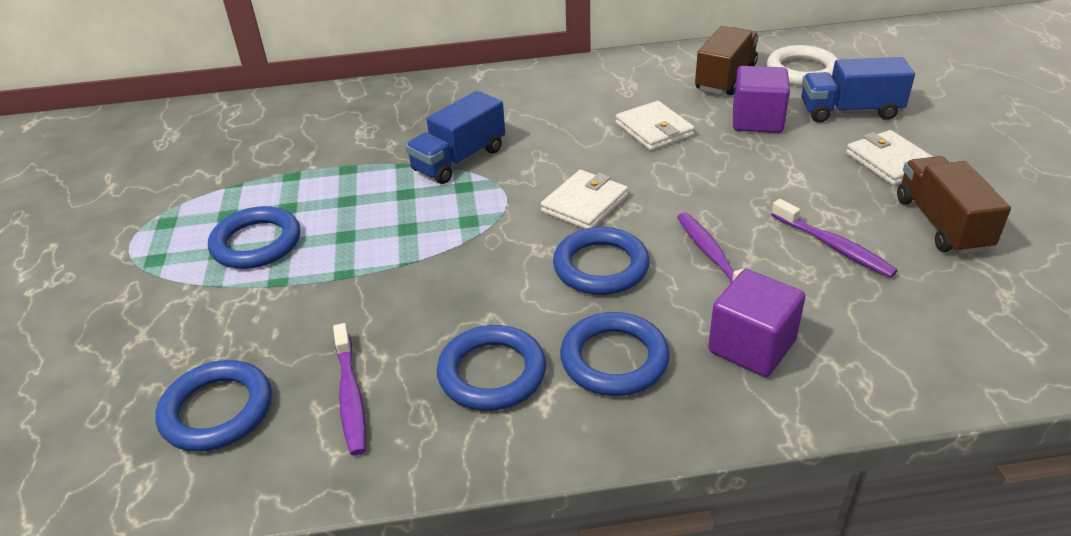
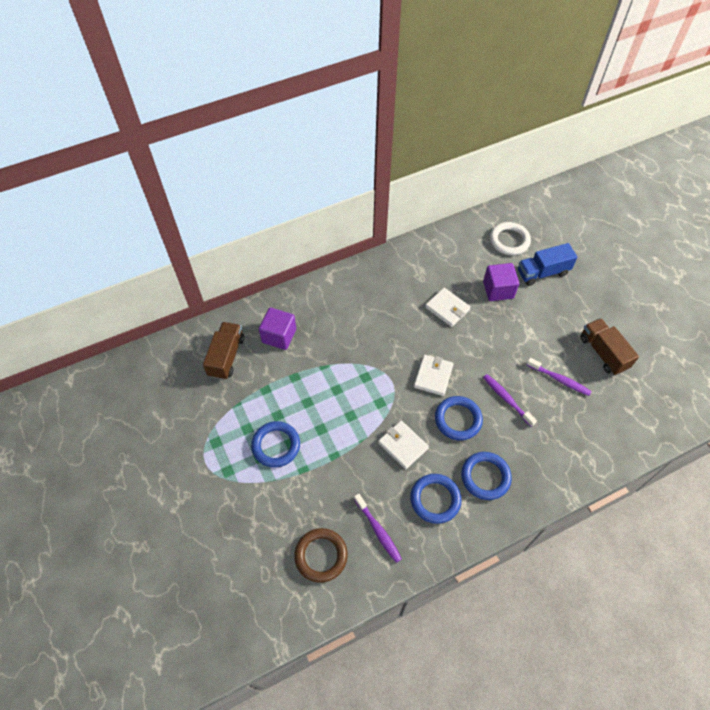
camera: 20 degrees left, 20 degrees up
(217, 410) = (321, 556): blue ring -> brown ring
(459, 160) = (353, 356): blue truck -> none
(725, 78) = (470, 254): brown truck -> brown truck (226, 356)
(751, 346) = (541, 453): purple cube -> purple cube (279, 336)
(890, 162) = (571, 311): white wallet -> white wallet (403, 445)

